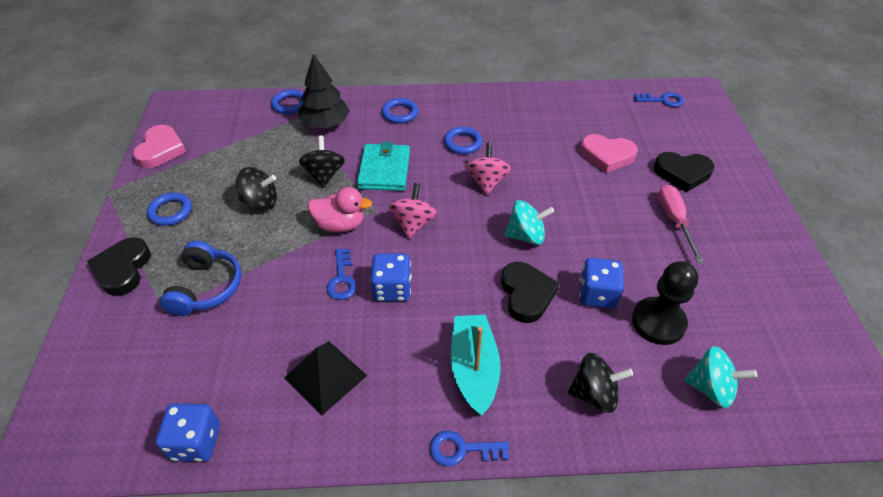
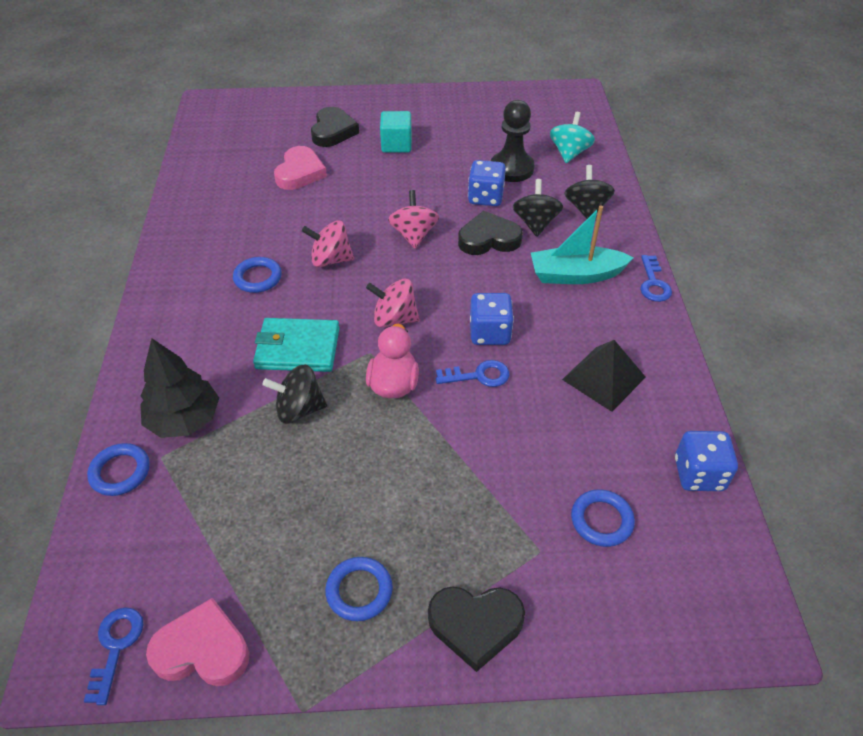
camera: 90 degrees left, 0 degrees up
(206, 287) = (501, 509): blue headphones -> none
(260, 202) = (347, 475): black spinning top -> black spinning top (535, 223)
(400, 113) = (181, 338): blue ring -> blue ring (601, 520)
(526, 236) = (414, 235): turquoise spinning top -> pink spinning top
(662, 100) = (215, 127): blue key -> blue key (116, 647)
(674, 221) = (396, 145): pink screwdriver -> turquoise cube

